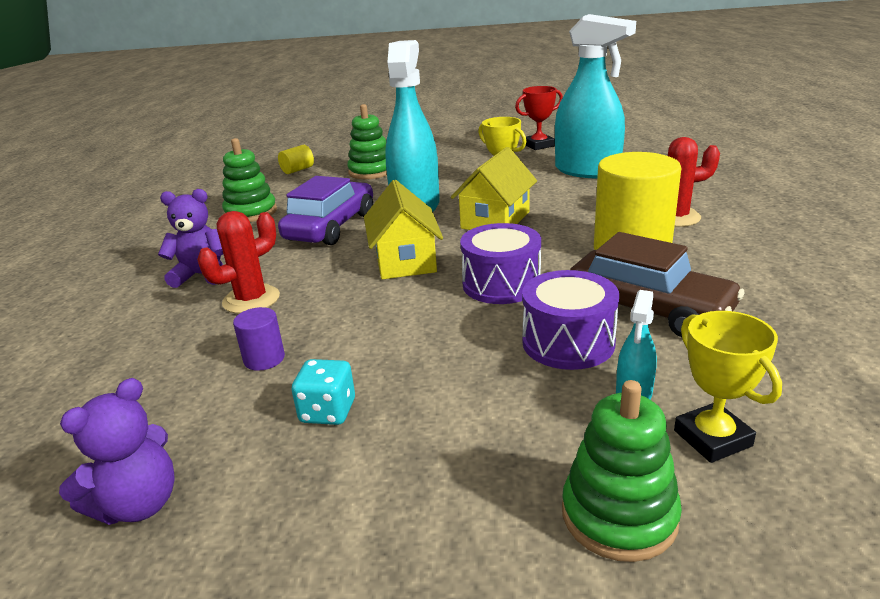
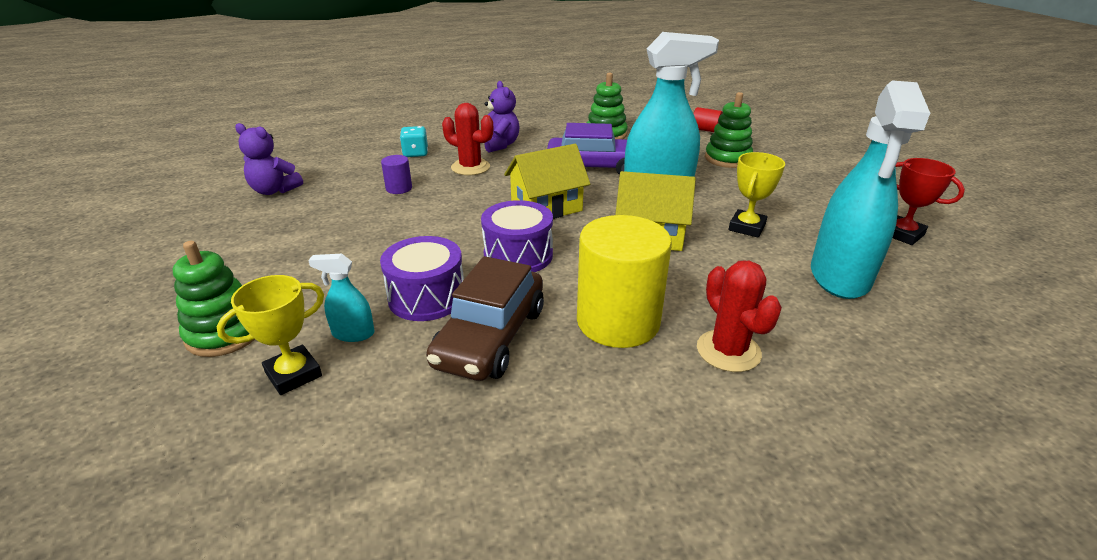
camera: 70 degrees right, 5 degrees up
(297, 170) = (705, 130): yellow cylinder -> red cylinder
(328, 411) = (343, 219): turquoise dice -> turquoise dice (415, 153)

